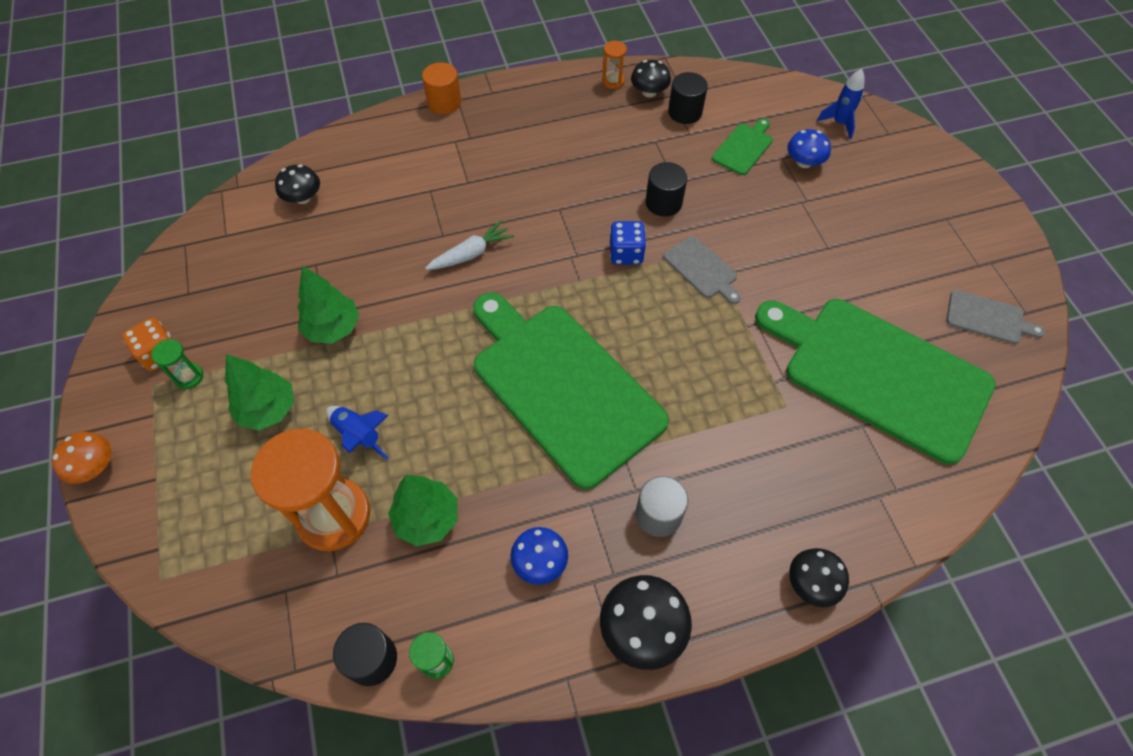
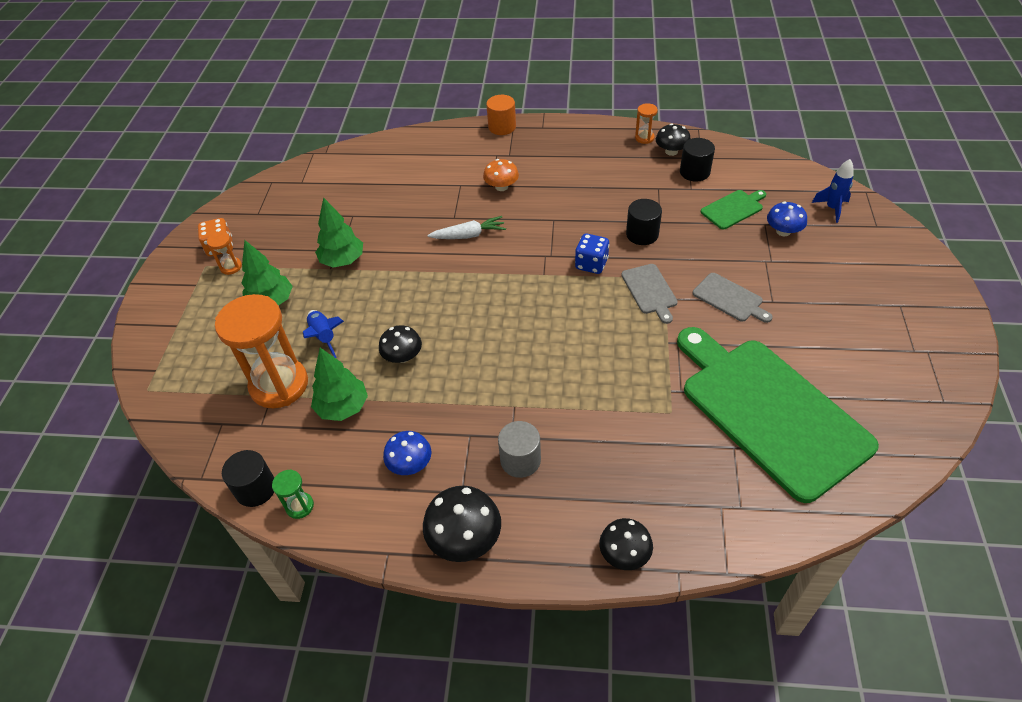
camera: 25 degrees right, 10 degrees down
(95, 466) = (144, 306): orange mushroom -> orange mushroom (501, 187)
(189, 377) = (231, 267): green hourglass -> orange hourglass
(303, 198) = (366, 170): black mushroom -> black mushroom (402, 356)
(562, 387) = (491, 346): green cutting board -> none
(988, 318) = (901, 396): grey cutting board -> grey cutting board (730, 298)

